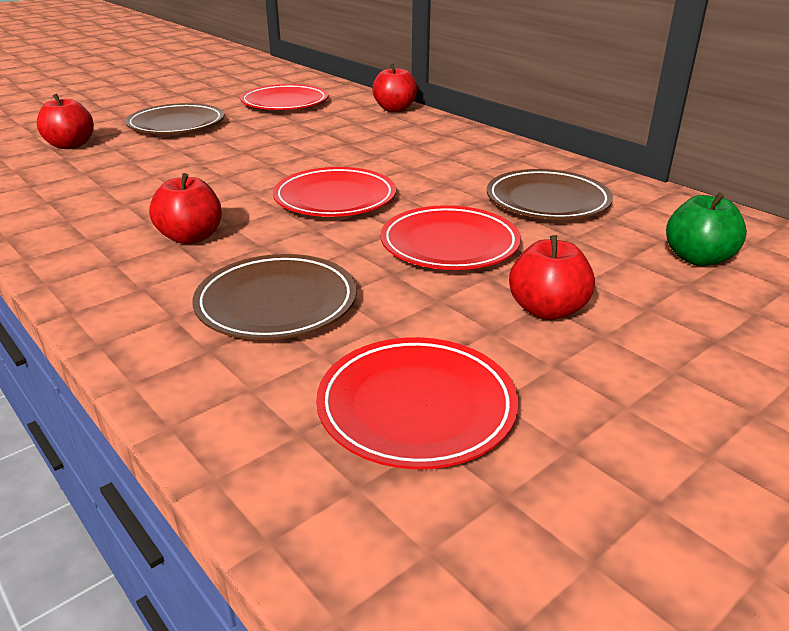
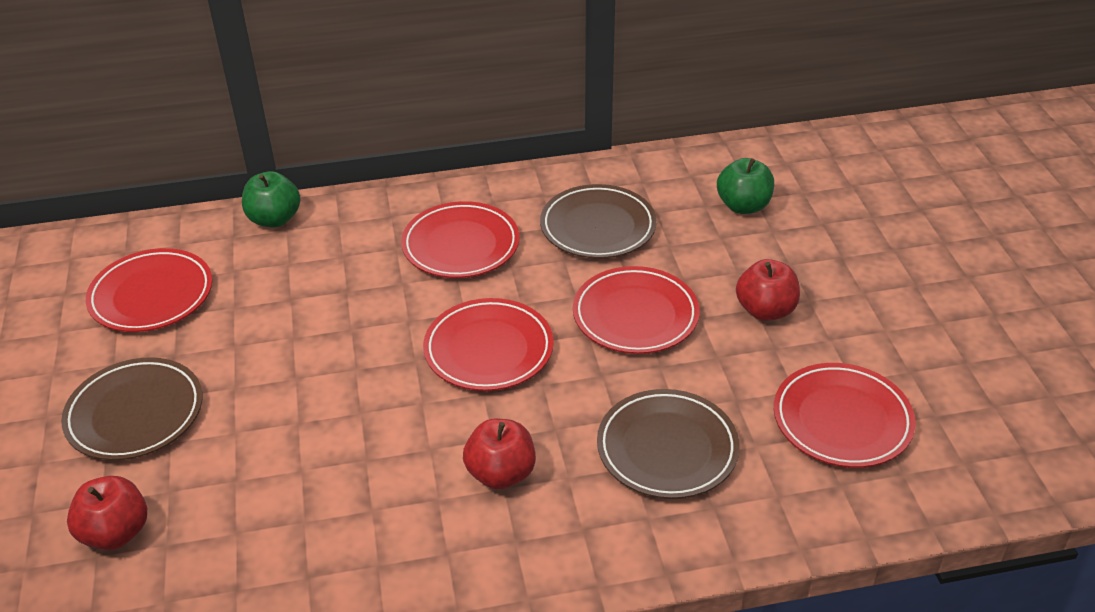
camera: 60 degrees left, 10 degrees up
(394, 109) = (274, 219): red apple -> green apple
(446, 161) = (461, 245): none -> red plate

